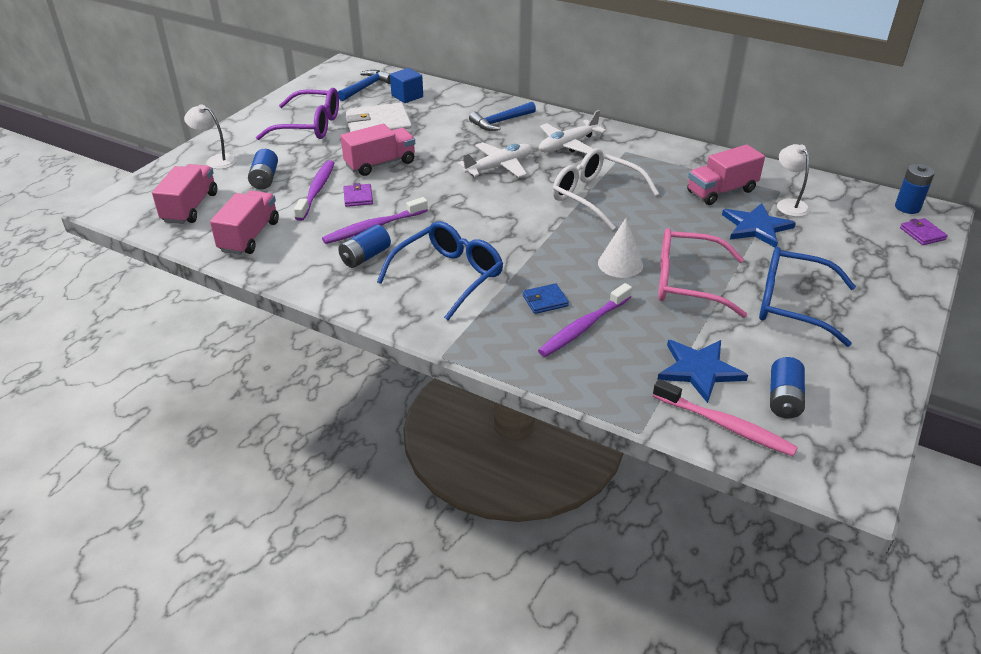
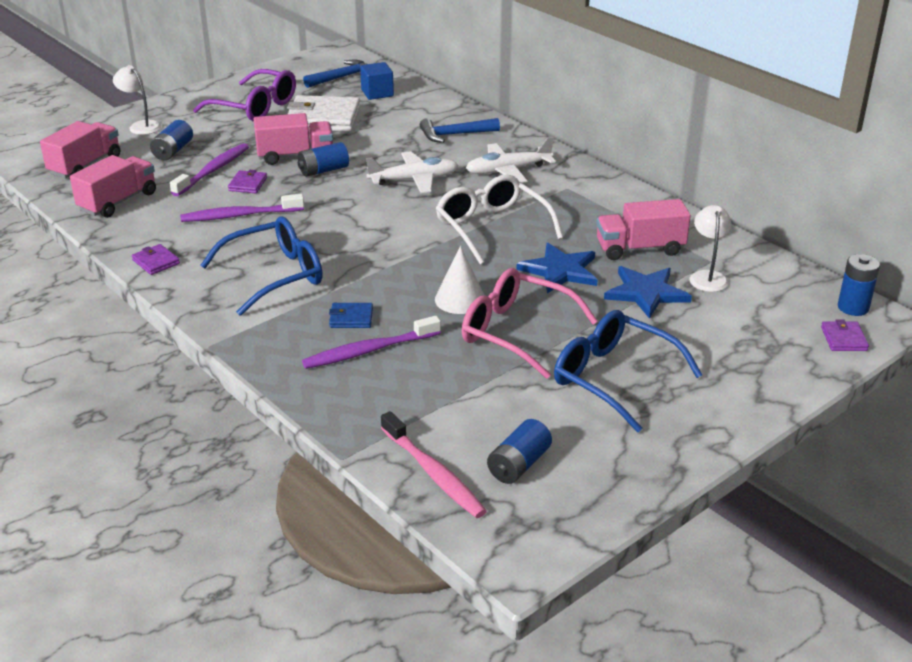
camera: 20 degrees right, 5 degrees down
(330, 287) = (156, 262): none -> purple wallet
(365, 257) = (210, 241): blue battery -> blue battery (323, 170)
(699, 370) = (453, 417): blue star -> blue star (560, 270)

